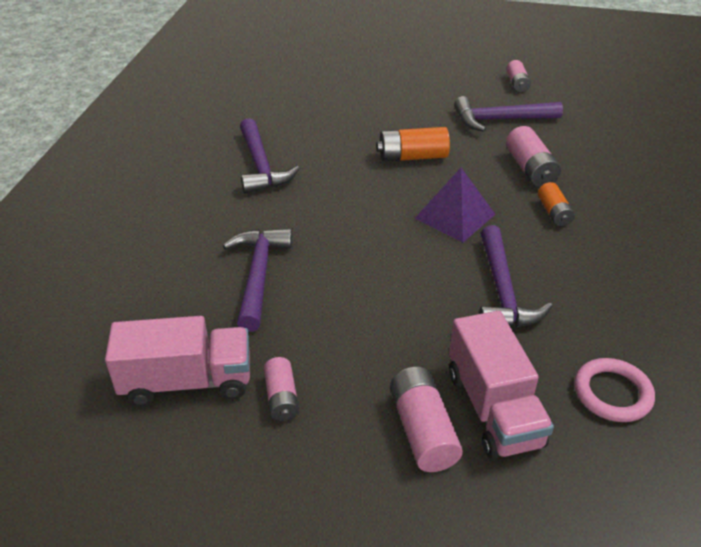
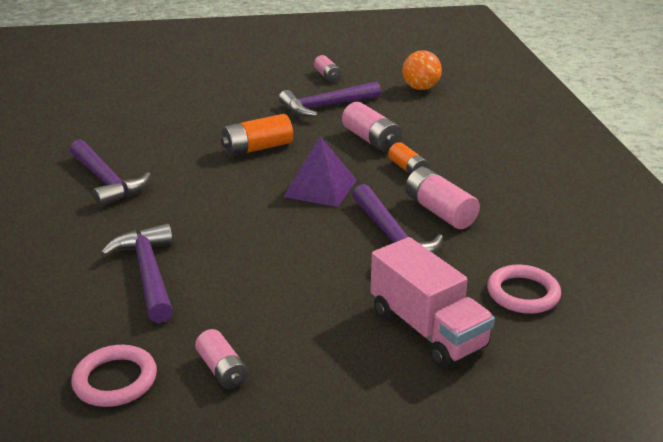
camera: 20 degrees left, 10 degrees down
(187, 382) = (115, 380): pink truck -> pink ring
(422, 430) = (372, 362): pink battery -> pink battery (439, 211)
(609, 115) = (420, 88): none -> orange ball

